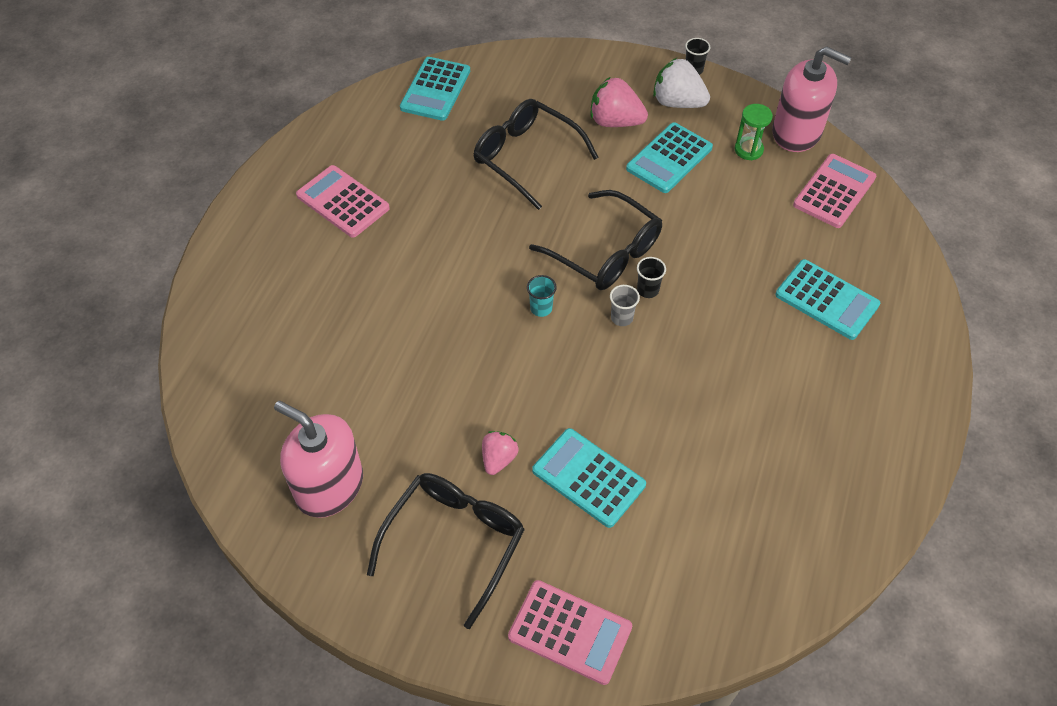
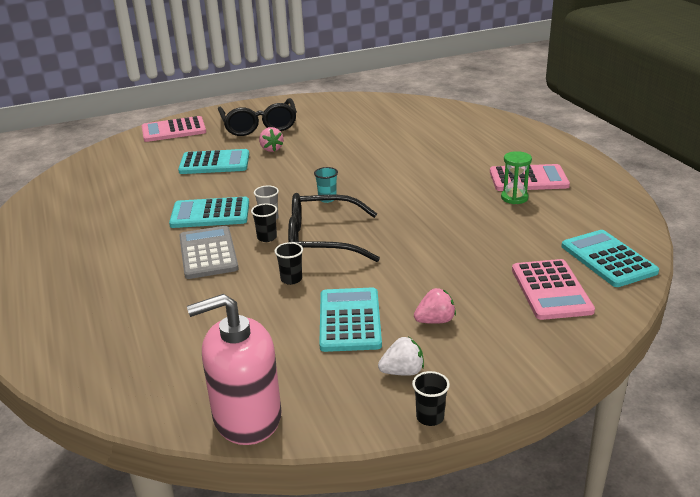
camera: 140 degrees right, 25 degrees down
(329, 486) = (340, 114): pink soap dispenser -> none
(526, 157) = (463, 258): black glasses -> none
(615, 121) = (435, 321): pink strawberry -> pink strawberry, size x0.61
(673, 224) = (291, 279): none -> black cup
(677, 102) = (402, 372): white strawberry -> white strawberry, size x0.61
(715, 305) = (208, 253): none -> grey calculator
(748, 150) = (283, 369): green hourglass -> green hourglass (514, 198)
(827, 300) = (116, 297): turquoise calculator -> turquoise calculator (210, 214)
(834, 191) = (162, 381): pink calculator -> pink calculator (551, 290)

